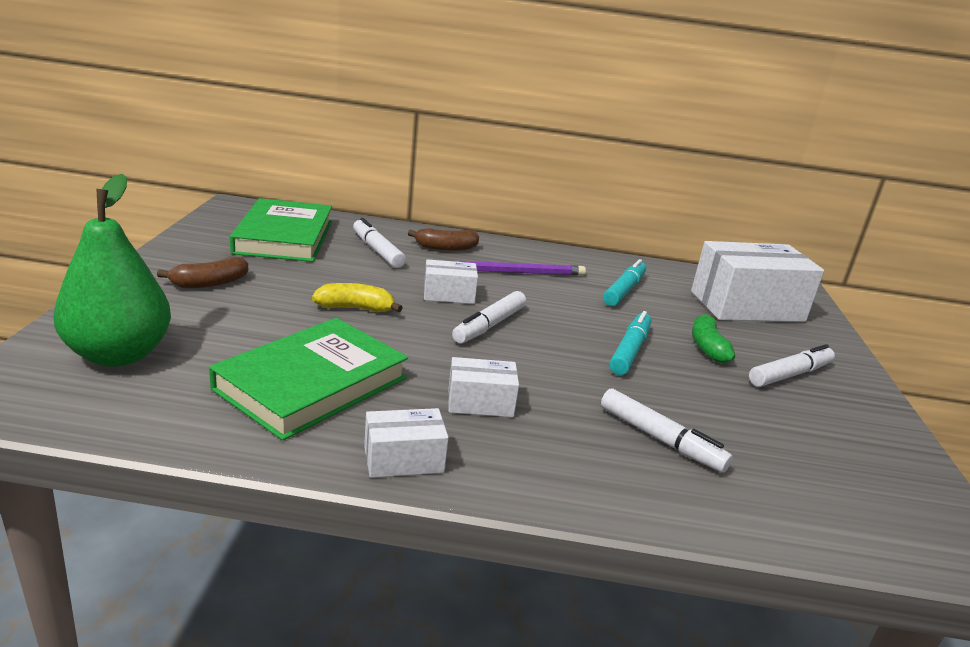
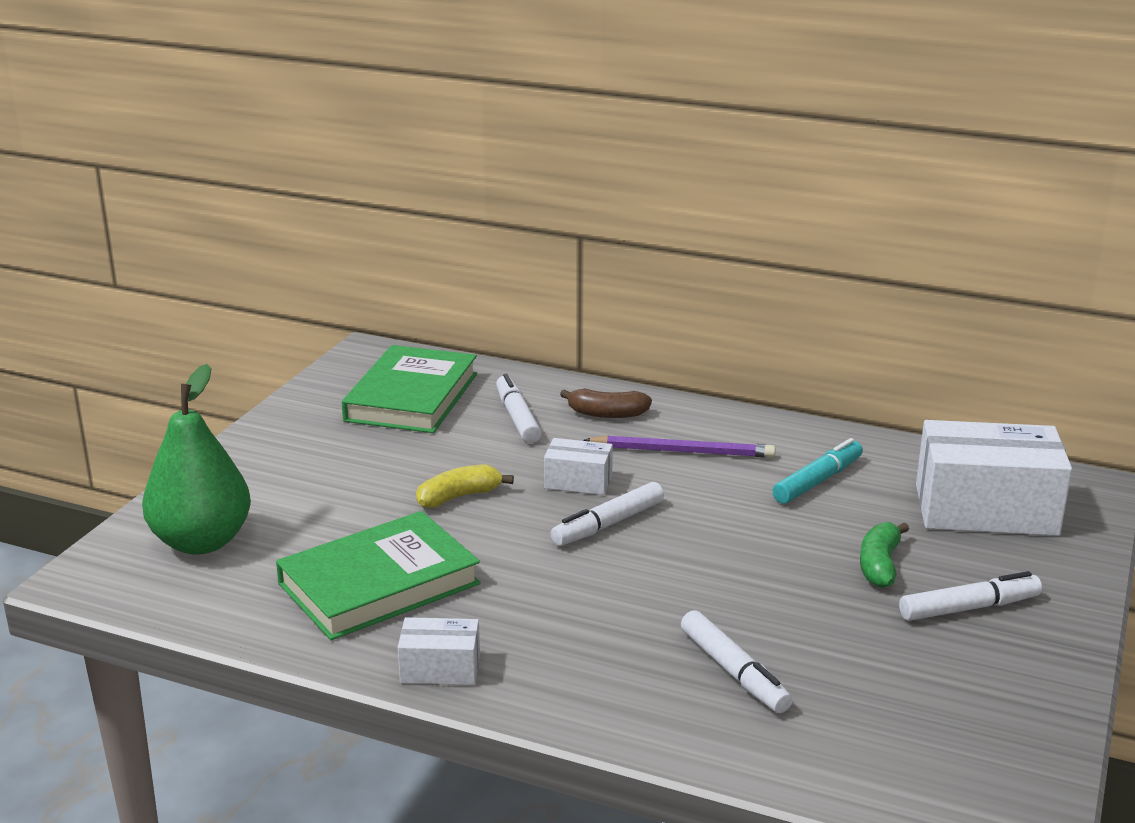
camera: 20 degrees right, 0 degrees up
(209, 283) = (310, 460): brown banana -> none
(355, 308) = (459, 497): yellow banana -> yellow banana turned 45 degrees counterclockwise
(480, 402) = (549, 616): white box -> none
(629, 351) = (768, 565): turquoise marker -> none

